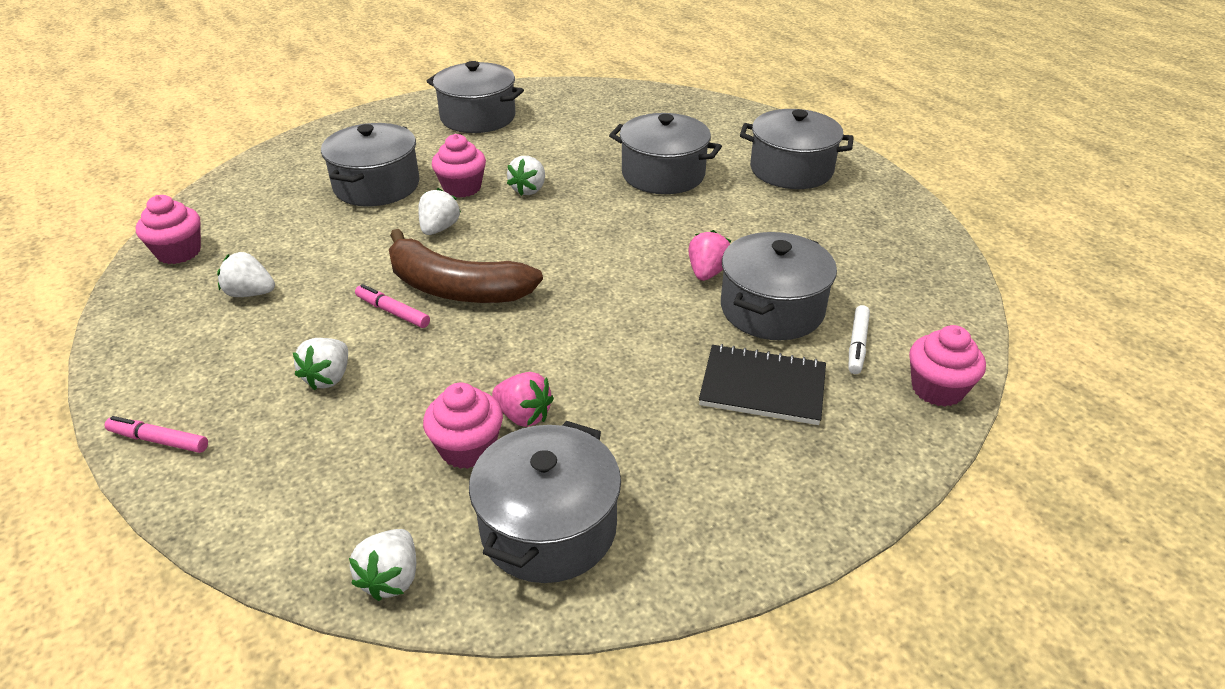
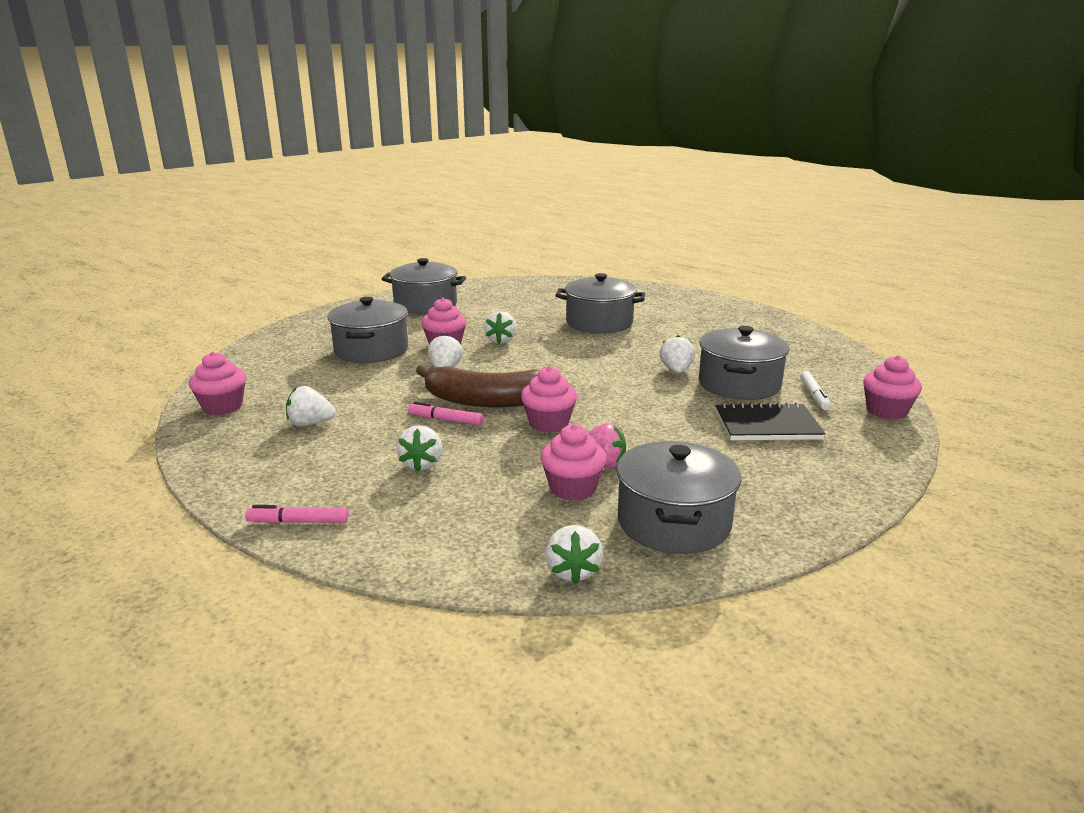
camera: 15 degrees left, 15 degrees down
(503, 337) = (548, 423): none -> pink cupcake
(707, 272) = (676, 371): pink strawberry -> white strawberry
(791, 170) = (691, 312): grey pot -> none

